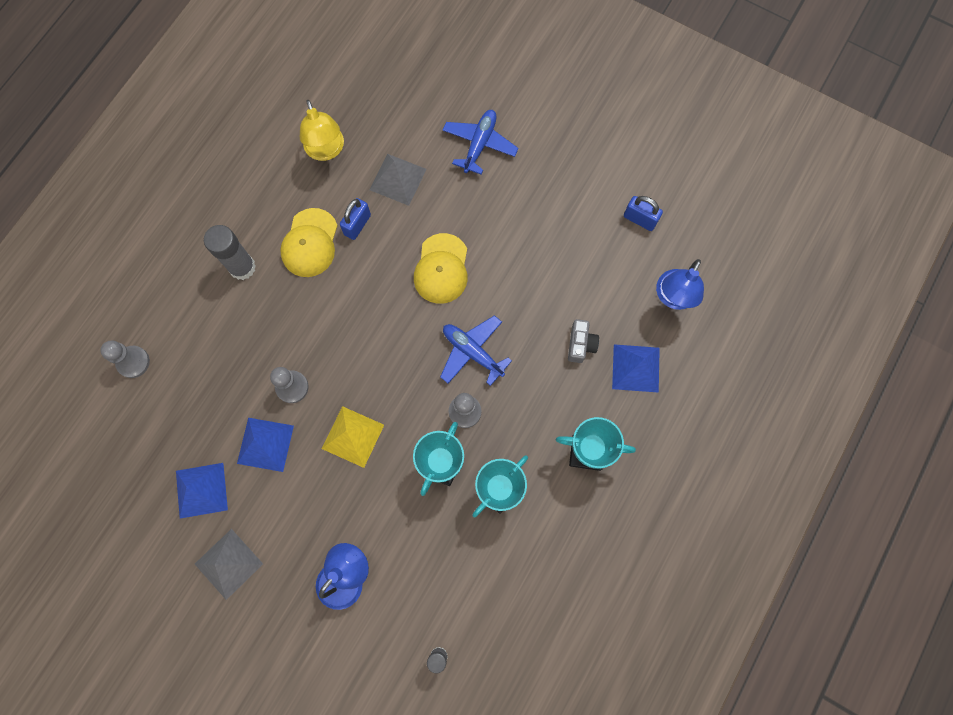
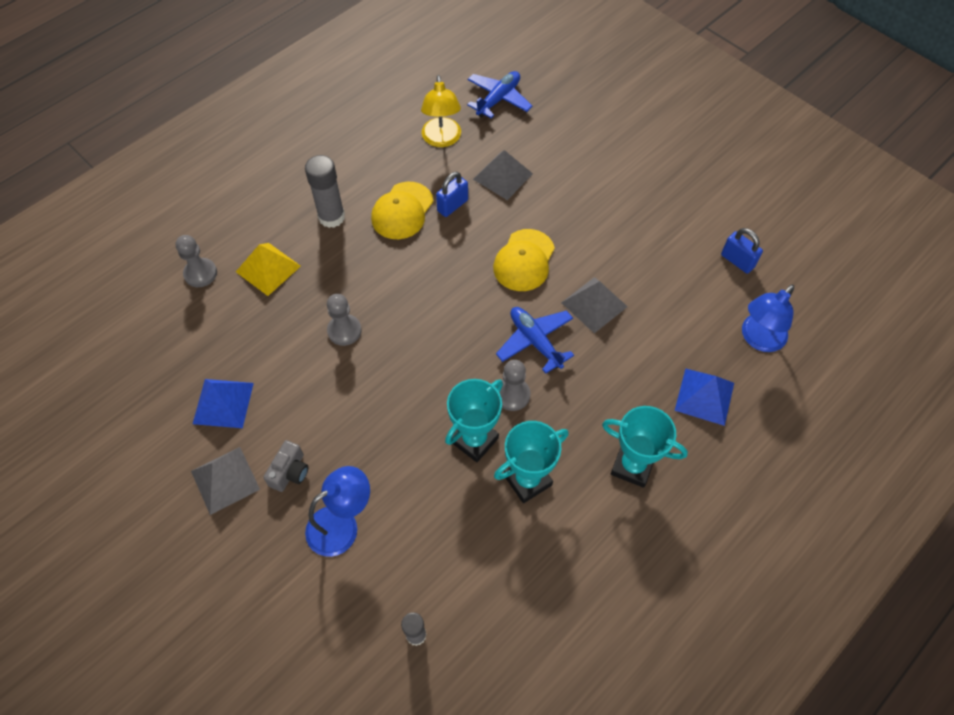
camera: 15 degrees right, 15 degrees down
(265, 444) = (301, 376): blue pyramid -> none
(352, 436) = (390, 390): yellow pyramid -> yellow pyramid (268, 269)
(479, 144) = (590, 164): blue plane -> blue plane (498, 99)
(517, 299) = (594, 304): none -> grey pyramid
(580, 344) = (650, 360): grey camera -> grey camera (290, 472)

